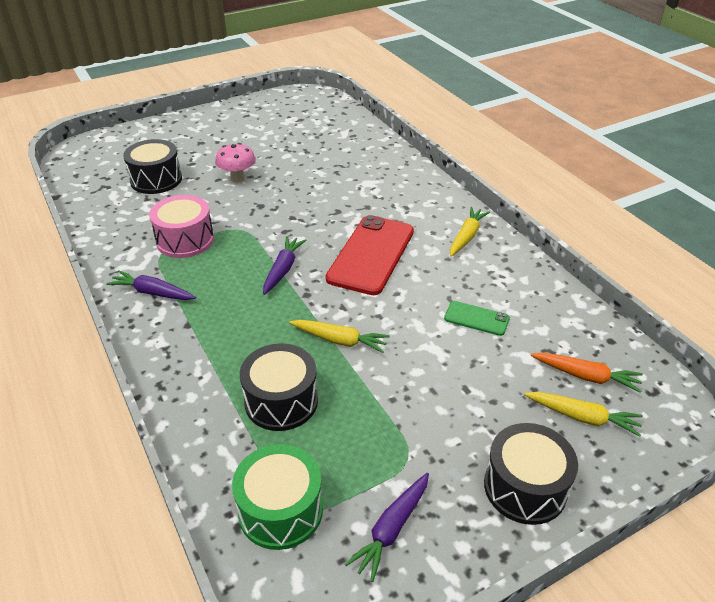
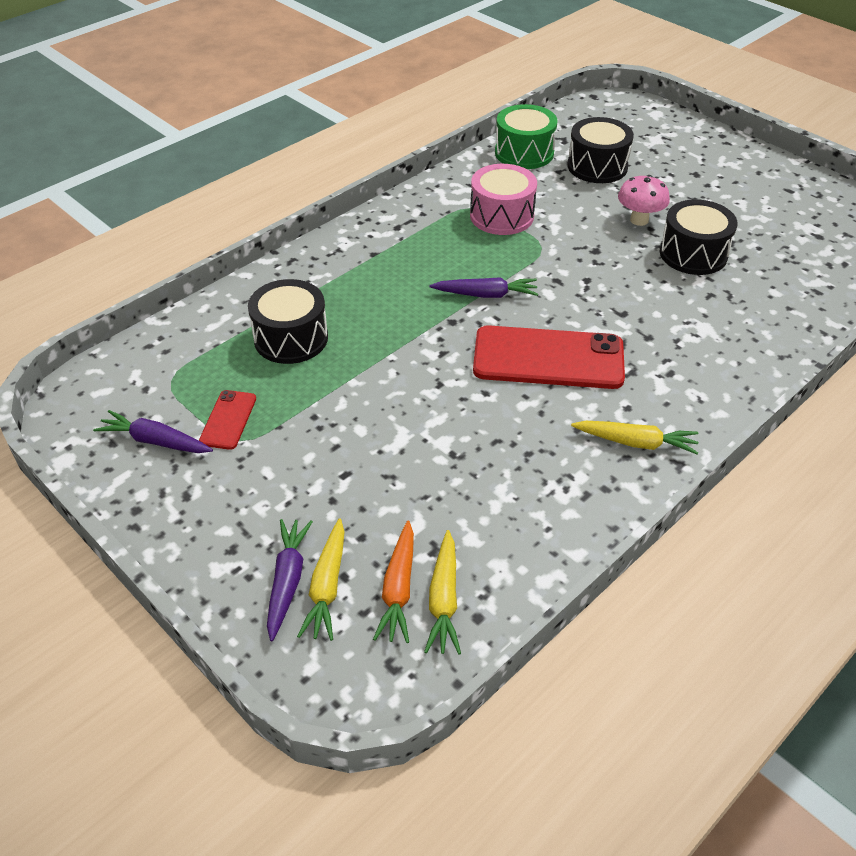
camera: 75 degrees right, 5 degrees up
(153, 293) = (410, 220): purple carrot -> purple carrot (287, 581)
(280, 510) = (167, 366): green drum -> green drum (524, 153)
(340, 340) = (388, 361): yellow carrot -> yellow carrot (444, 599)
(378, 463) = (228, 420): none -> red phone
(476, 318) = (468, 471): green phone -> none
(525, 487) = (216, 537): black drum -> black drum (693, 254)

